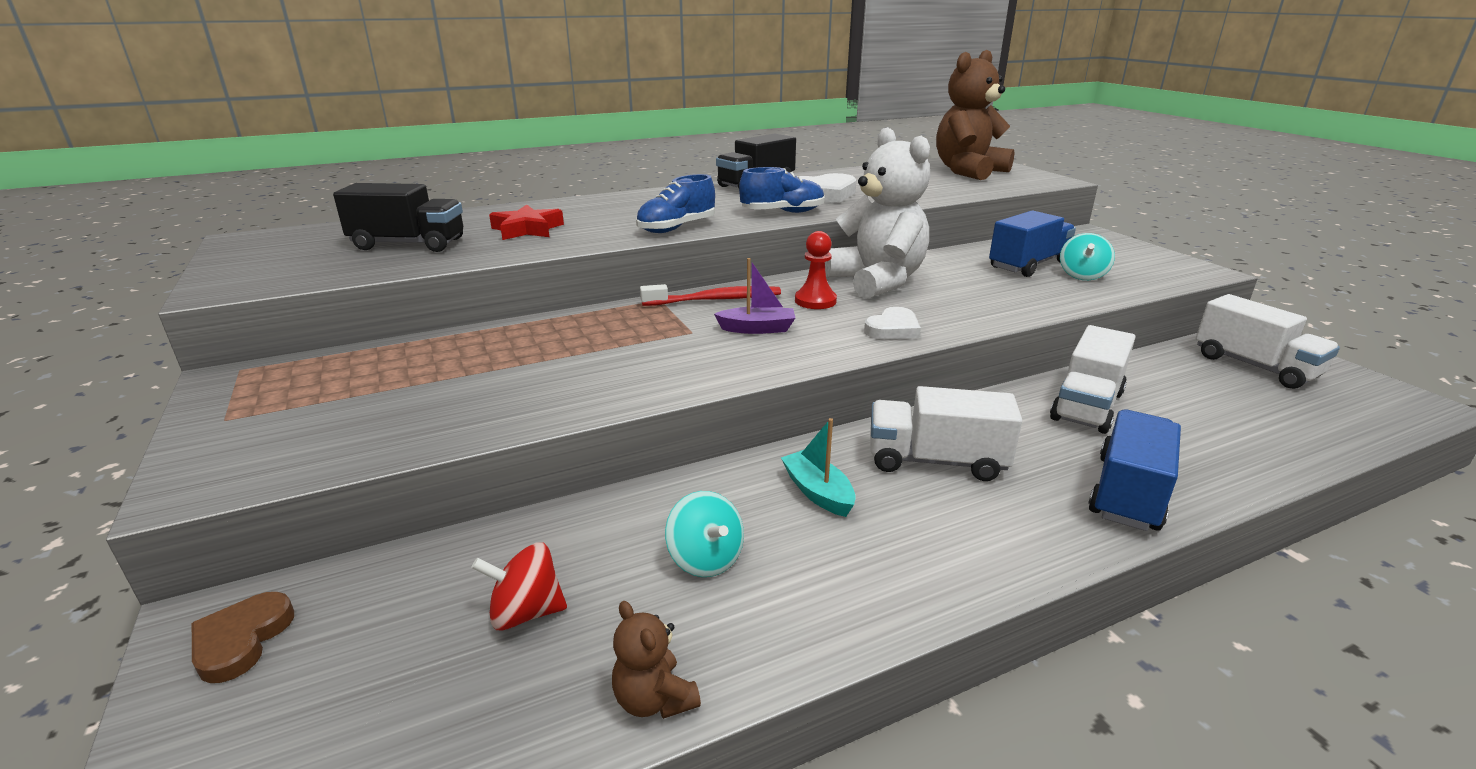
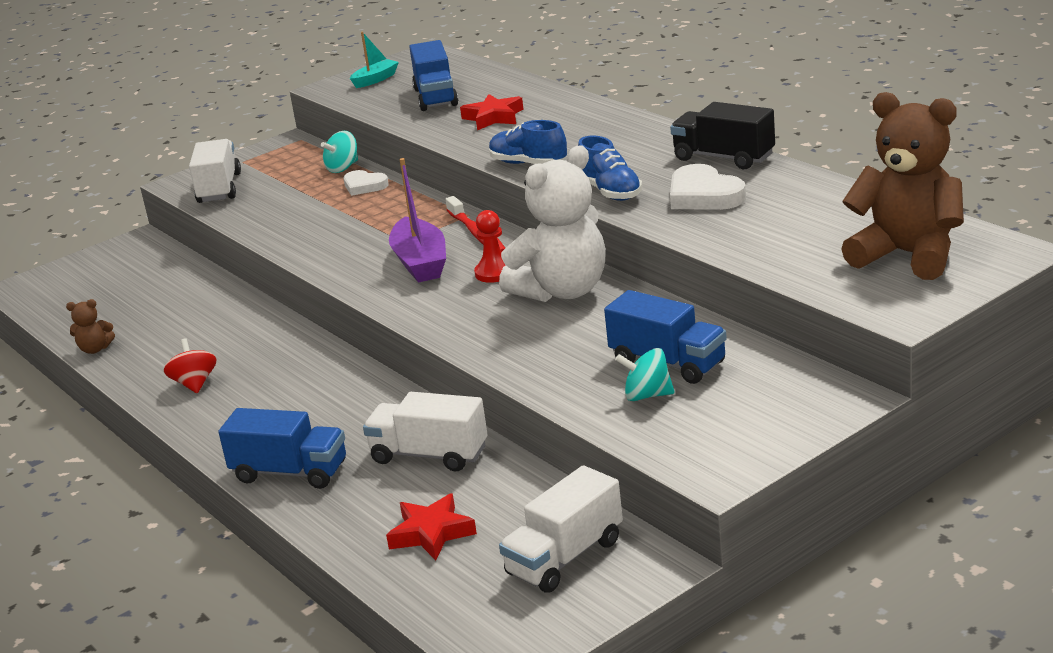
camera: 80 degrees right, 0 degrees up
(241, 640) = (127, 252): brown heart -> none
(408, 244) = (435, 97): black truck -> blue truck
(526, 612) = (148, 304): red spinning top -> red spinning top (194, 384)
(654, 699) = (95, 349): brown teddy bear -> brown teddy bear turned 135 degrees counterclockwise
(705, 559) = (194, 338): turquoise spinning top -> turquoise spinning top (343, 168)
(757, 329) = (420, 263): purple boat -> purple boat, size x1.70
(818, 492) = (267, 358): turquoise boat -> turquoise boat (375, 80)
(893, 329) = (442, 314): white heart -> white heart (364, 186)
(936, 461) = (317, 394): white truck -> white truck (219, 188)
(1236, 418) = (431, 533): none -> red star

